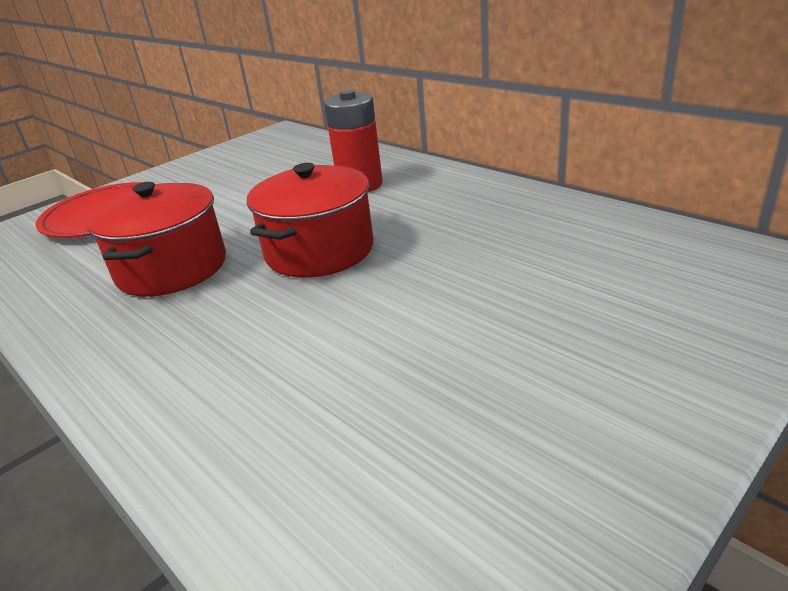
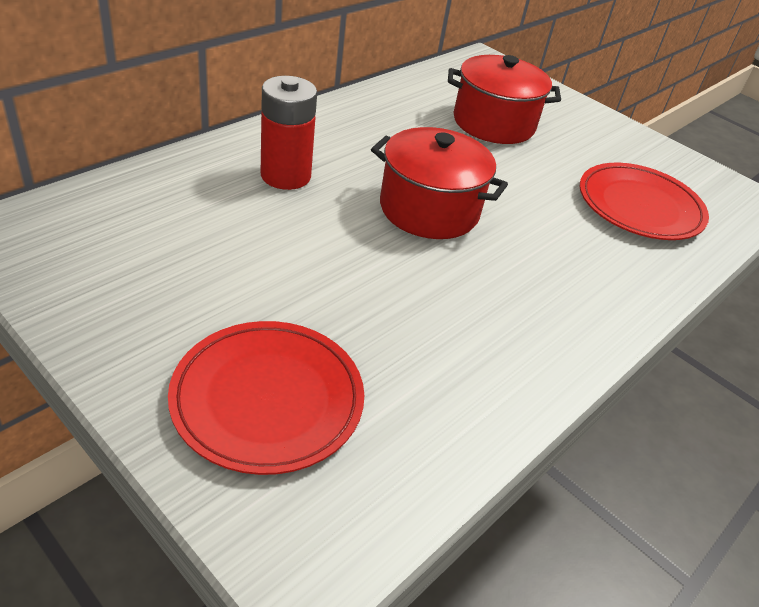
camera: 100 degrees left, 10 degrees up
(172, 268) = (445, 304): red pot -> red pot (493, 123)
(361, 432) = (640, 206): none -> red plate

